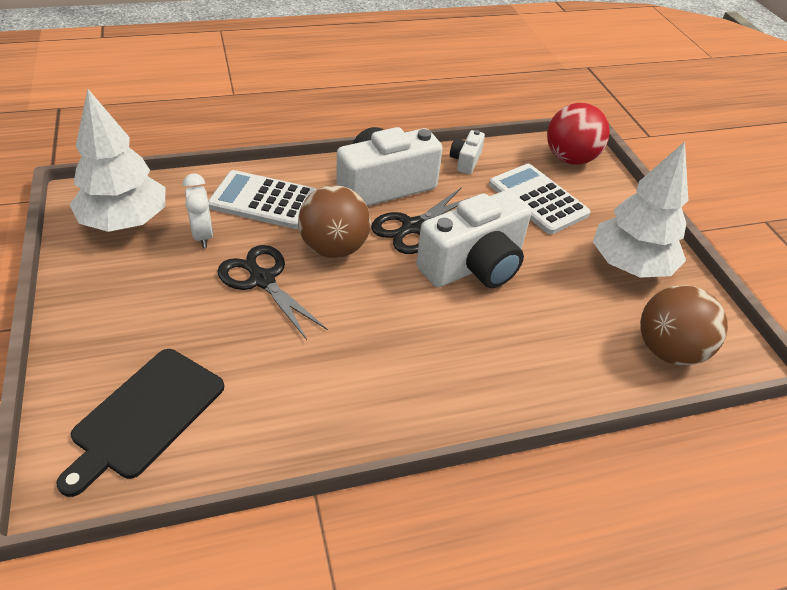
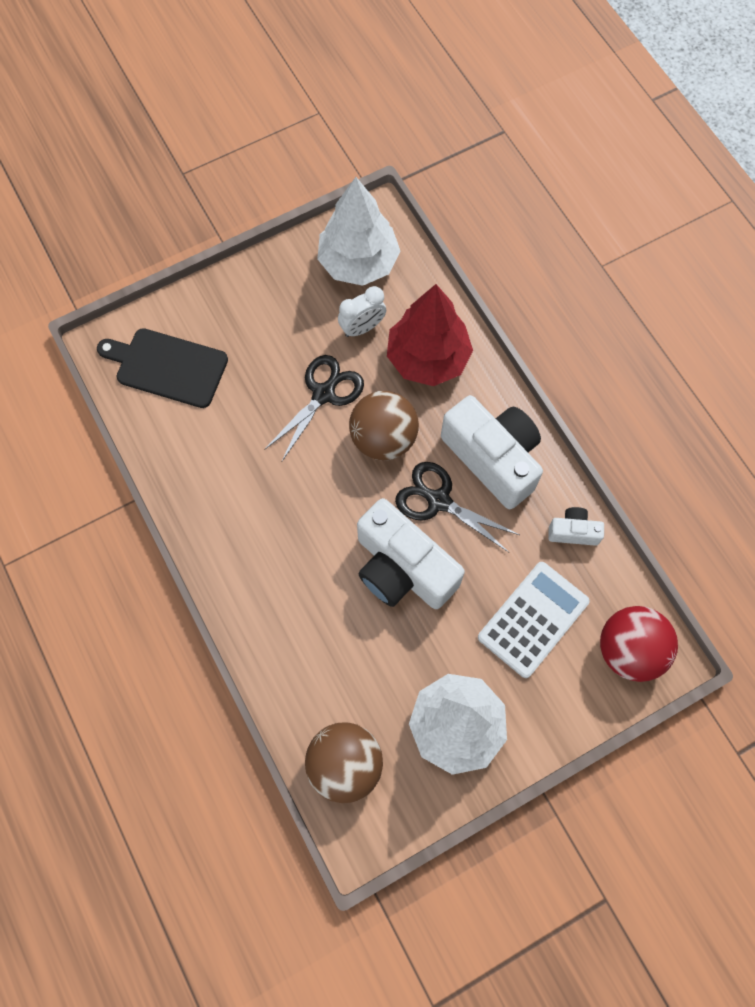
camera: 80 degrees right, 25 degrees up
(263, 201) = (427, 358): white calculator -> red tree

